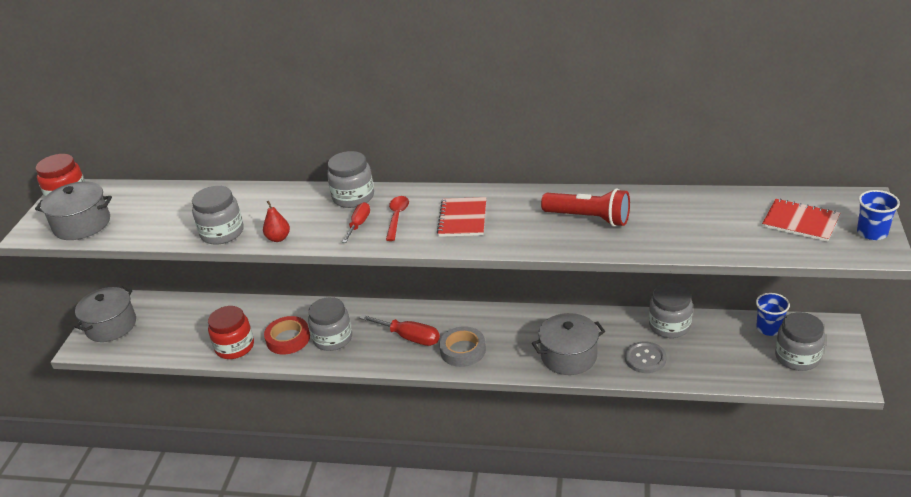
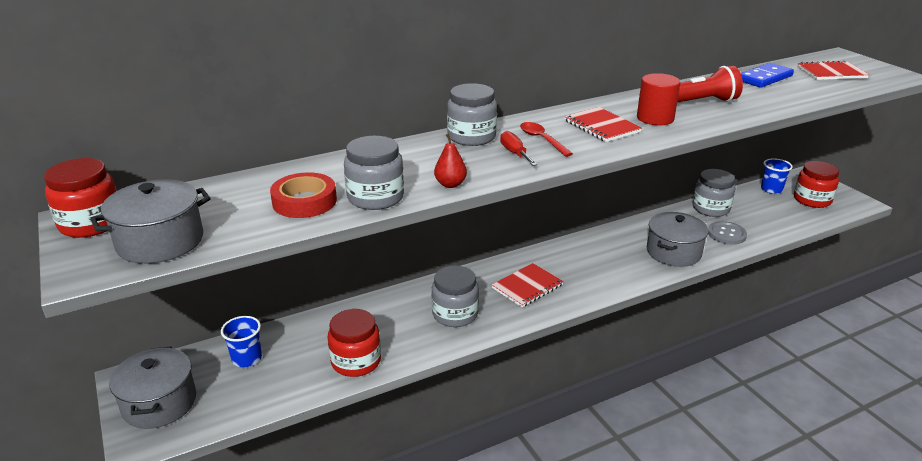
camera: 40 degrees left, 5 degrees down
(288, 339) = (408, 332): red tape -> red tape (304, 201)
(409, 337) = (527, 286): red screwdriver -> red notebook
(463, 350) = (587, 279): grey tape -> none
(519, 224) = (655, 118): none -> red cylinder
(710, 208) = (764, 78): none -> blue domino
(797, 357) = (812, 200): grey jar -> red jar
(872, 233) = (879, 68): blue cup -> blue cup (247, 358)

